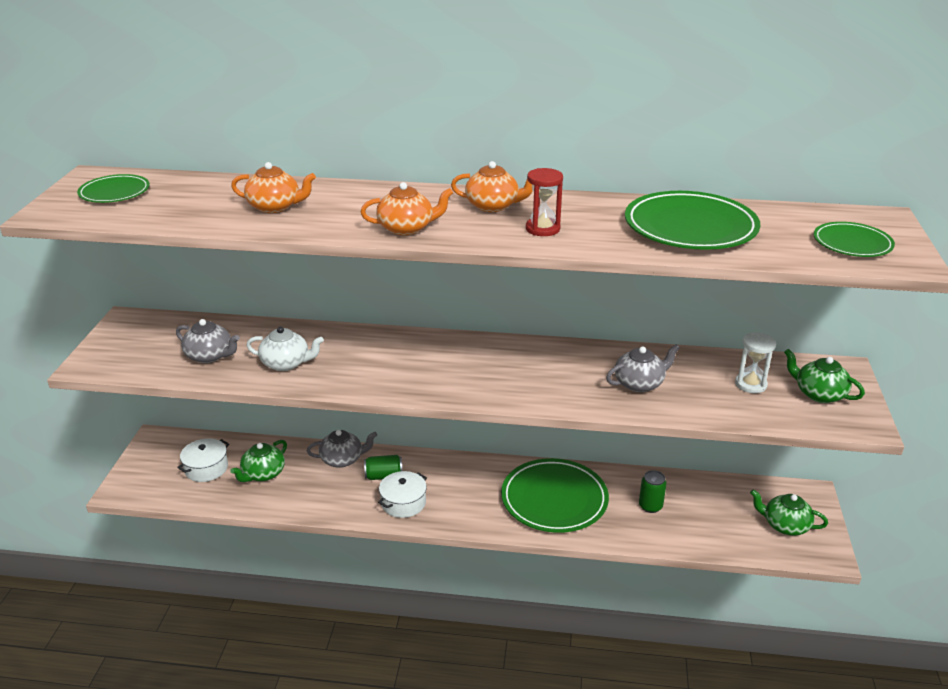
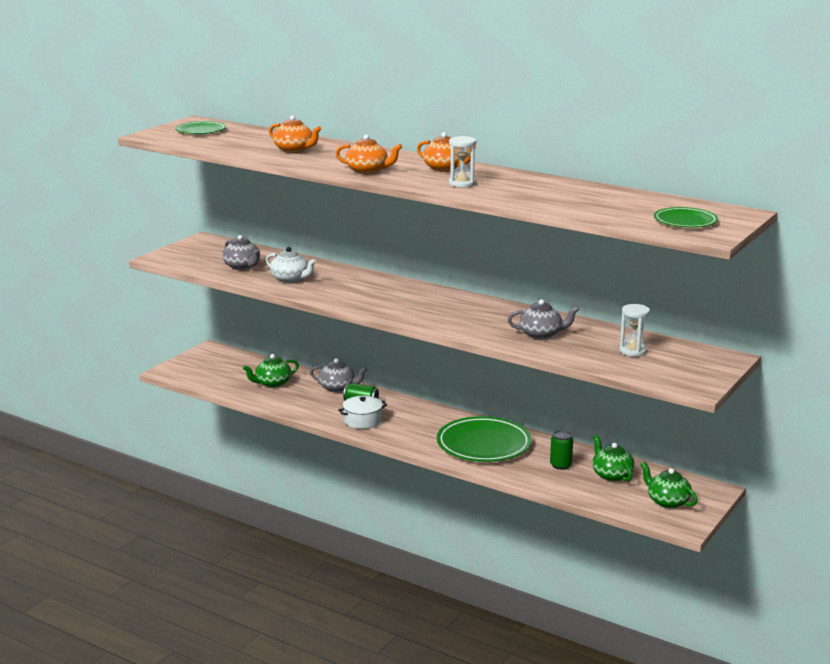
camera: 25 degrees right, 10 degrees down
(206, 468) = (234, 372): white pot -> none
(542, 229) = (462, 183): red hourglass -> white hourglass
(690, 227) = (573, 197): green plate -> none
(819, 394) = (684, 366): green teapot -> green teapot (611, 475)

